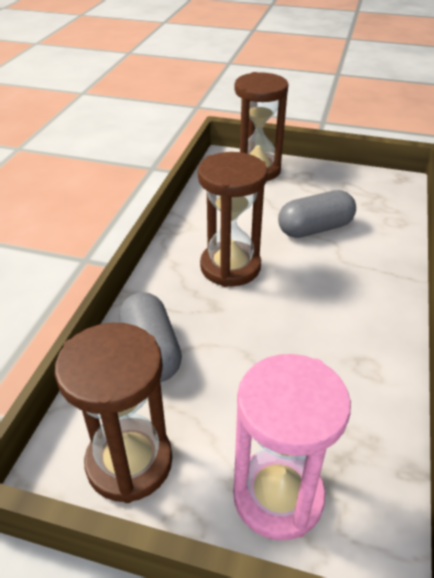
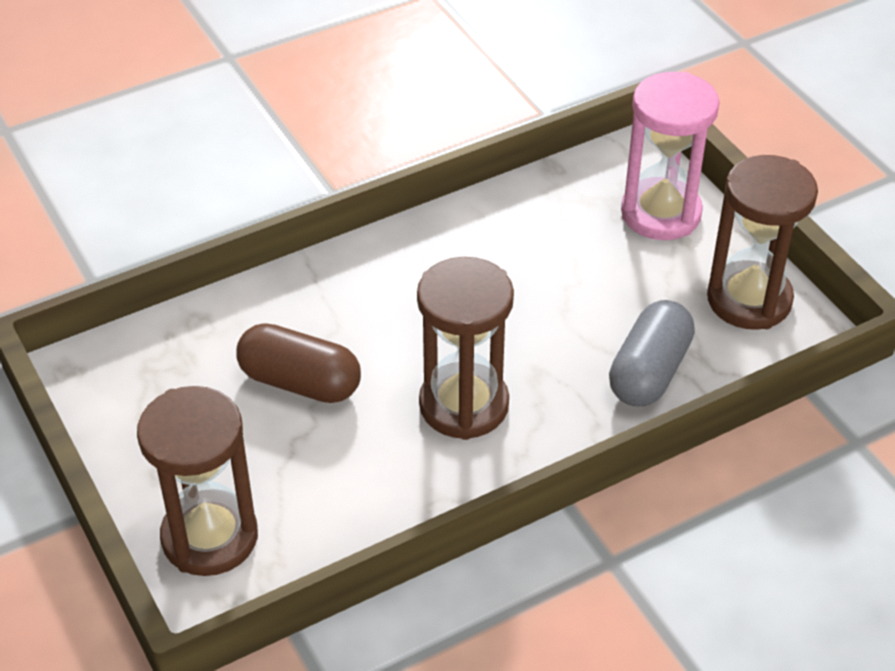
camera: 135 degrees left, 5 degrees up
(315, 229) = (300, 382): grey capsule -> brown capsule

